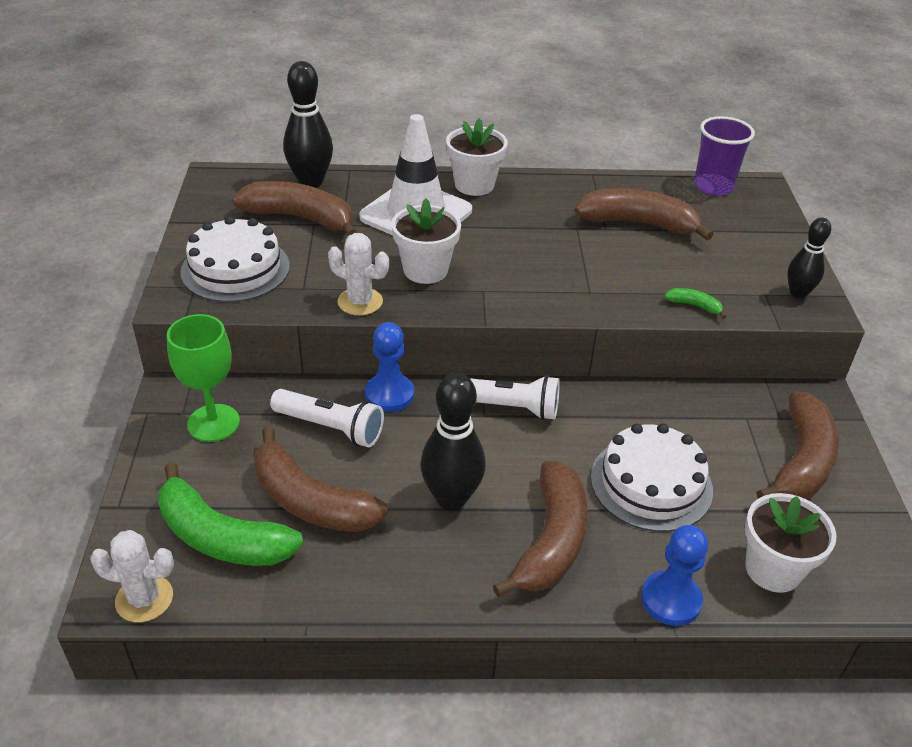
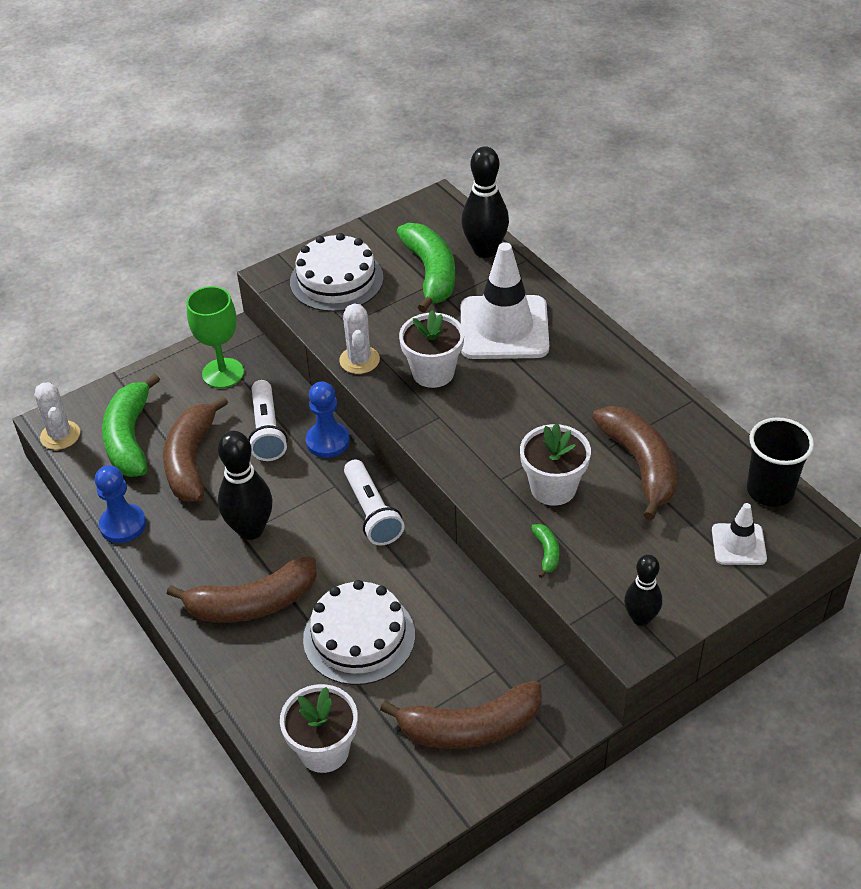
camera: 60 degrees right, 5 degrees up
(300, 218) = (431, 273): brown banana -> green banana
(474, 185) = (586, 338): white flower pot -> white flower pot (553, 488)
(671, 600) = (246, 697): blue pawn -> blue pawn (123, 525)
(713, 186) = (770, 490): purple cup -> black cup
(755, 221) = (738, 544): none -> white traffic cone

